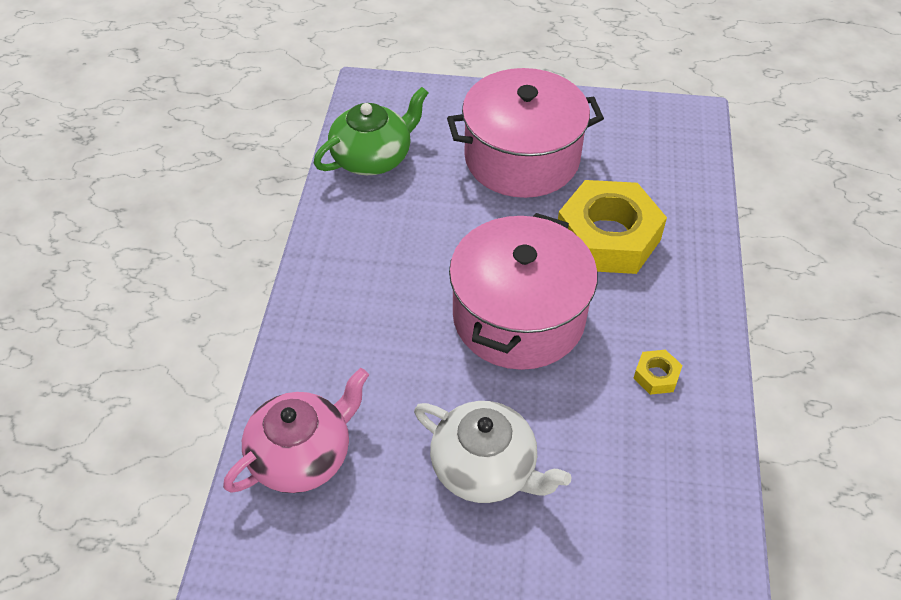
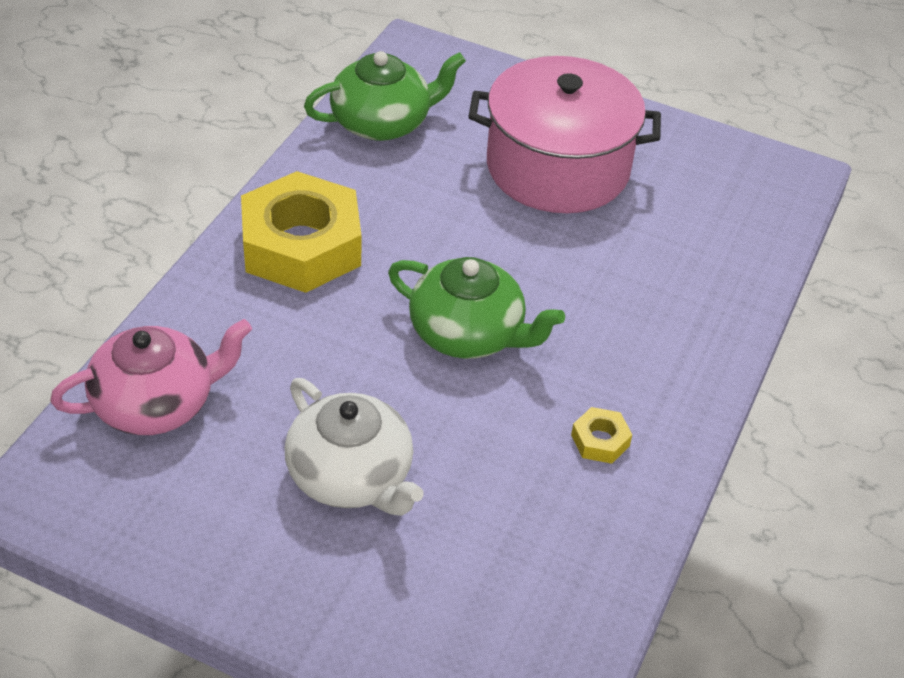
camera: 15 degrees right, 5 degrees down
(518, 316) = (468, 333): pink pot -> green teapot
(608, 237) = (618, 278): yellow nut -> yellow nut (301, 246)

